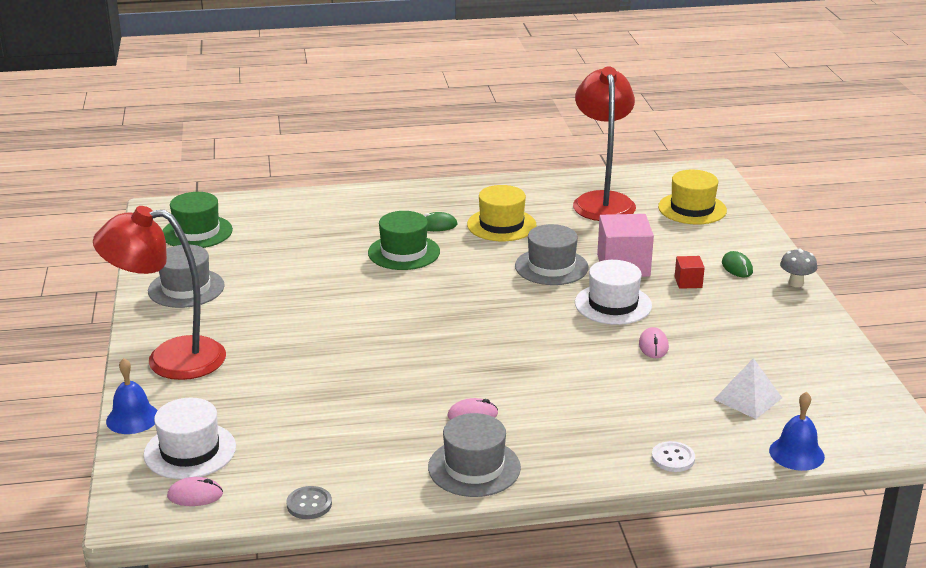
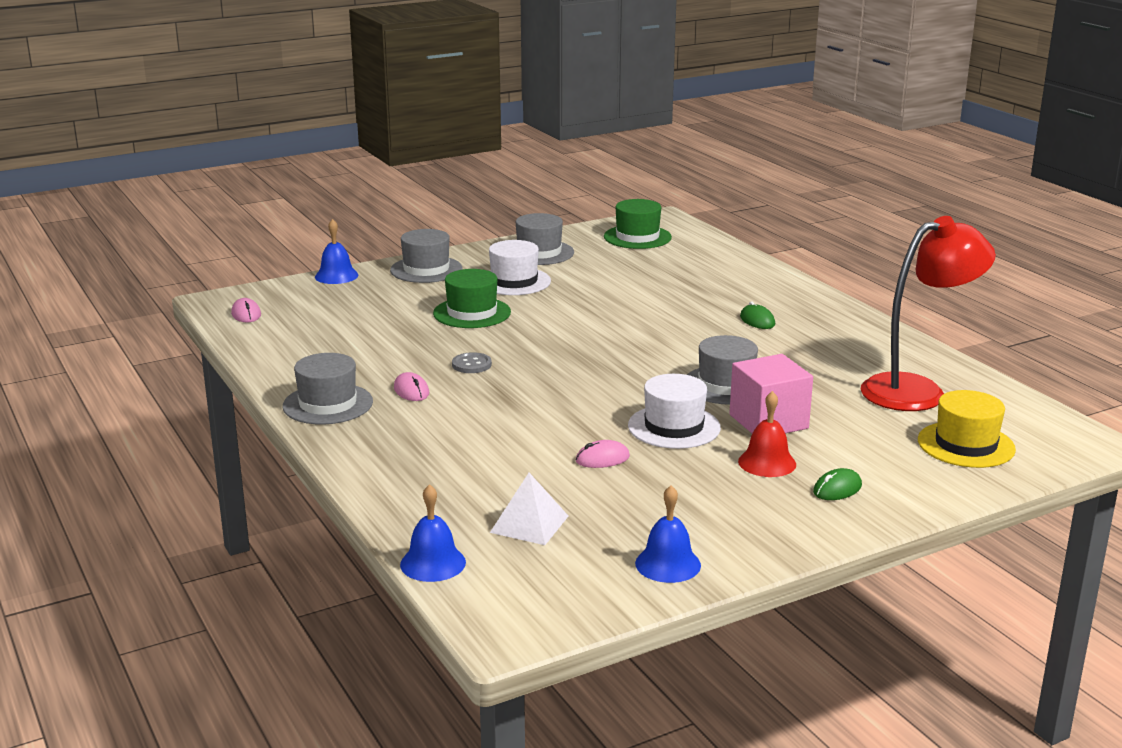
camera: 70 degrees right, 5 degrees down
(170, 359) = (426, 269): red lamp -> grey hat
(190, 451) = (302, 301): white hat -> white hat (514, 281)
(309, 504) = (249, 352): grey button -> grey button (471, 364)
(404, 252) = (685, 316): green hat -> green hat (472, 313)
(501, 225) = (793, 348): yellow hat -> none
(673, 458) = (388, 493): white button -> none
(688, 282) = (767, 462): red cube -> red bell
(796, 283) = (835, 532): grey mushroom -> none
(822, 353) = (668, 564): none -> blue bell

